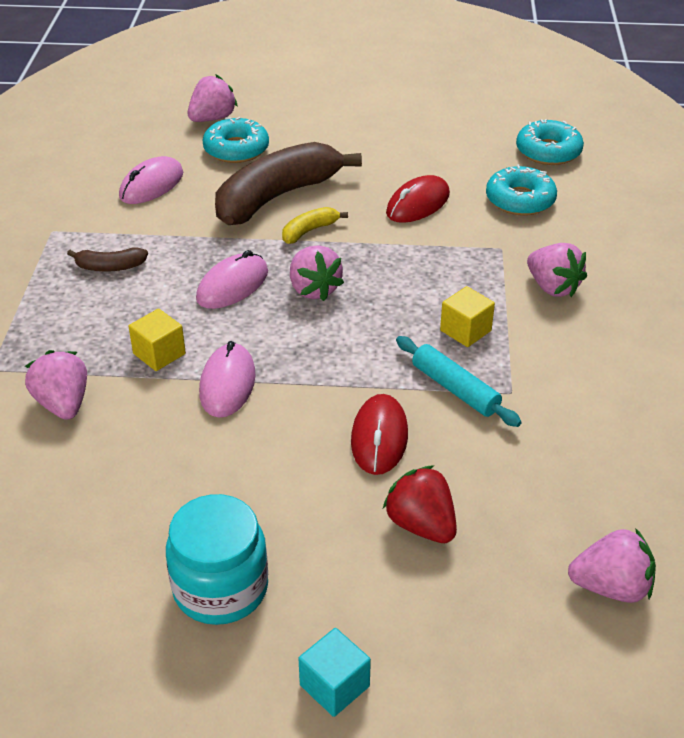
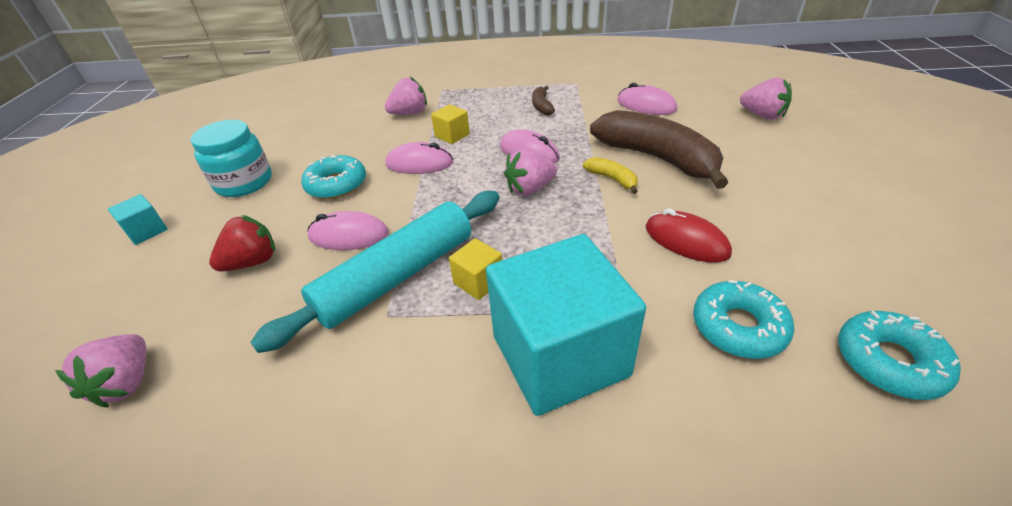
camera: 90 degrees right, 0 degrees up
(236, 149) = (720, 131): turquoise donut -> turquoise donut (336, 185)
(379, 438) = (349, 236): red mouse -> pink mouse
(455, 389) = (397, 276): turquoise rolling pin -> turquoise rolling pin, size x1.86
(552, 287) = (560, 355): pink strawberry -> turquoise cube

